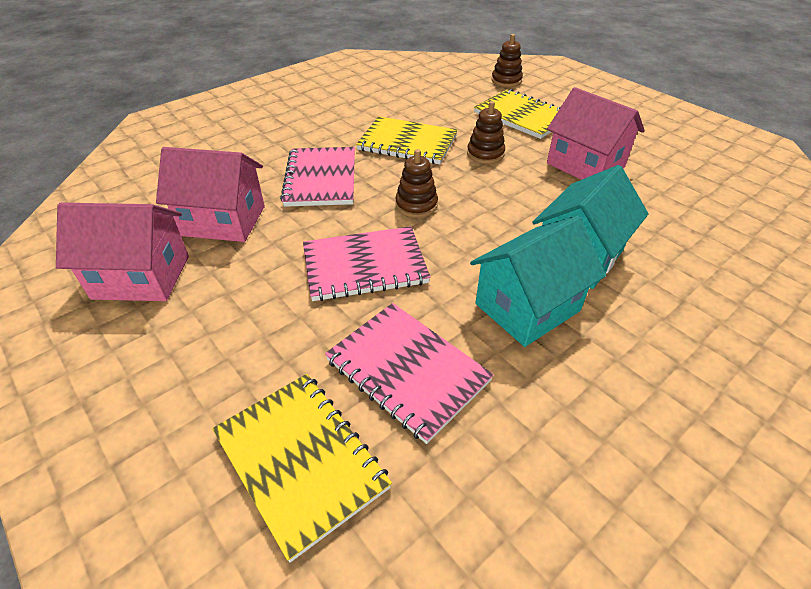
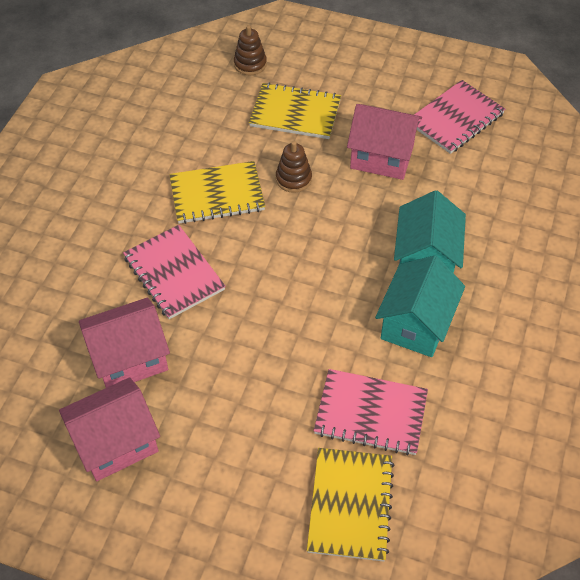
camera: 30 degrees left, 10 degrees up
(301, 460) = (350, 505): yellow notebook -> yellow notebook turned 75 degrees clockwise
(365, 266) = (280, 345): pink notebook -> pink notebook (456, 119)
(416, 205) = (276, 265): brown stacking toy -> none

